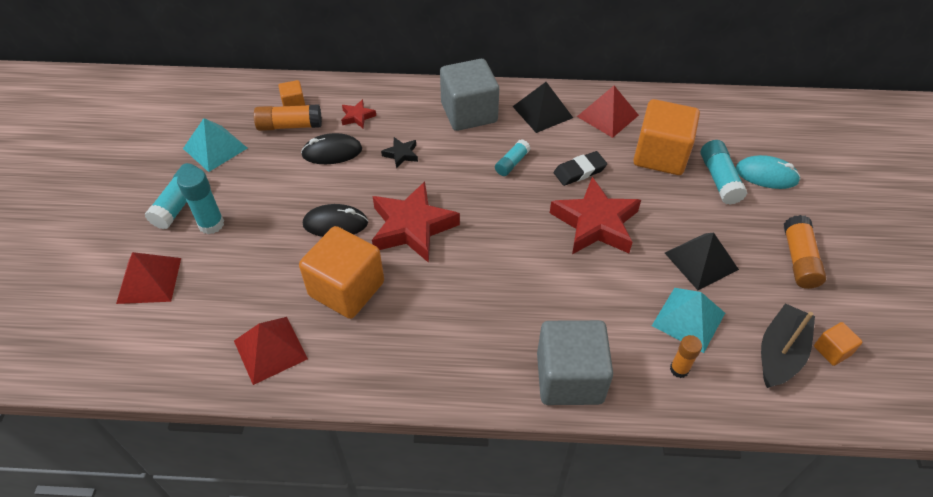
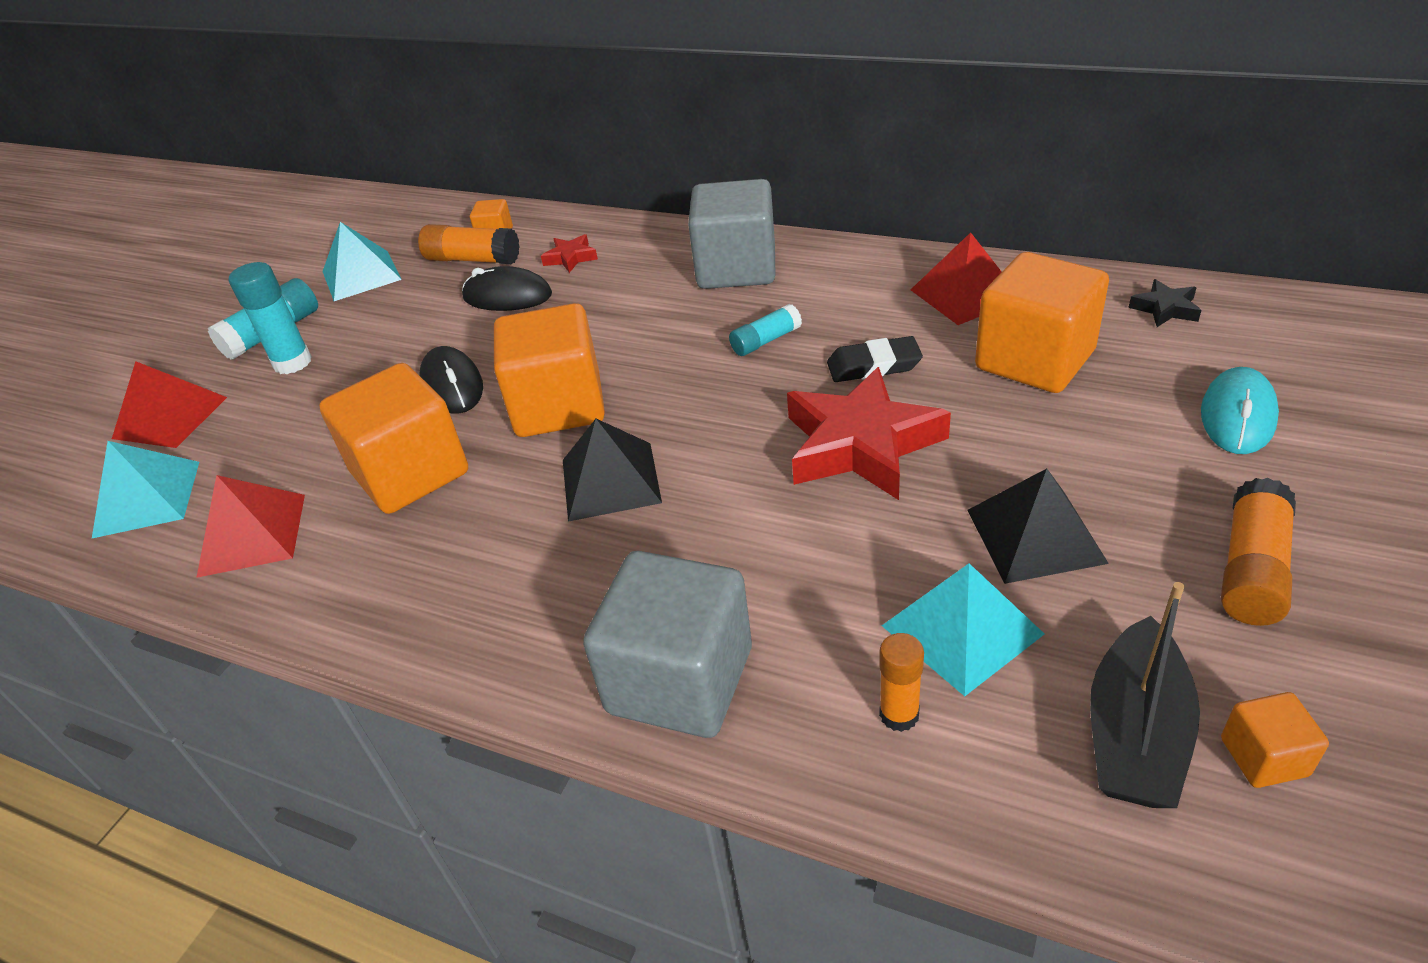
camera: 25 degrees right, 10 degrees down
(178, 341) = (147, 498): none -> turquoise pyramid
(335, 224) = (452, 385): black mouse -> black mouse turned 45 degrees clockwise
(401, 154) = (602, 310): black star -> black star (1165, 309)
(412, 227) = (559, 406): red star -> orange cube
(542, 112) = (855, 278): black pyramid -> black pyramid (610, 481)
(719, 179) = (1134, 410): turquoise glue stick -> none
(766, 175) = (1237, 416): turquoise mouse -> turquoise mouse turned 75 degrees clockwise
(780, 353) = (1135, 734): black boat -> black boat turned 150 degrees clockwise

